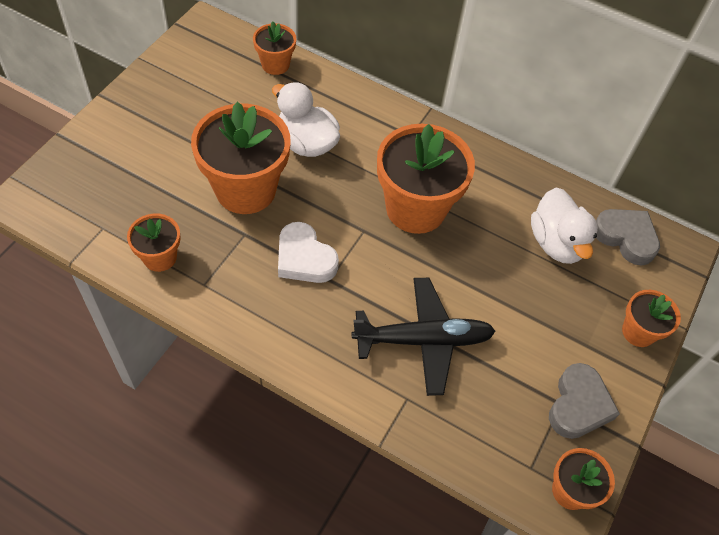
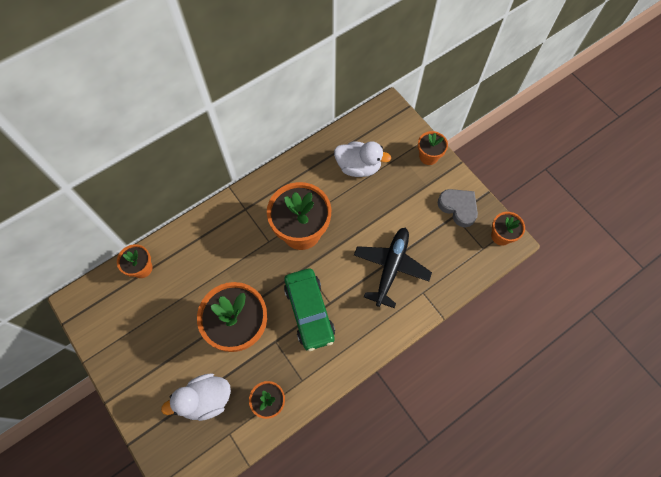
camera: 60 degrees left, 10 degrees up
(304, 258) = (309, 311): white heart -> green car
(306, 143) = (221, 275): white duck -> white duck (206, 400)
(626, 238) = (370, 130): grey heart -> none

